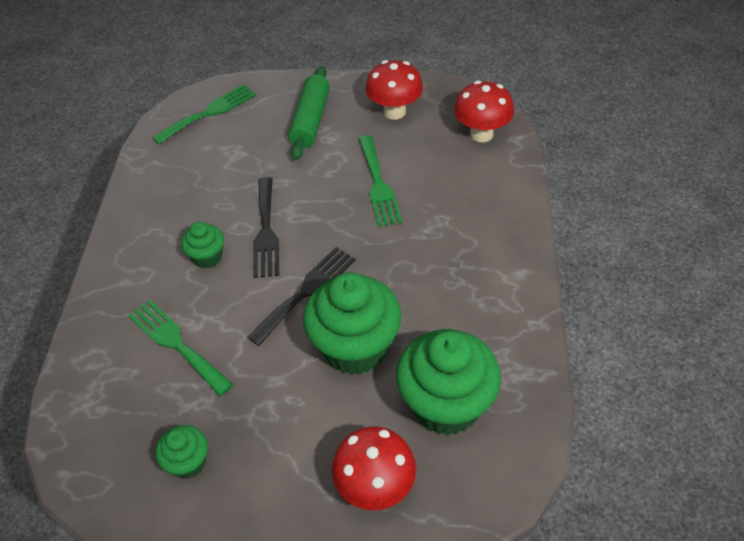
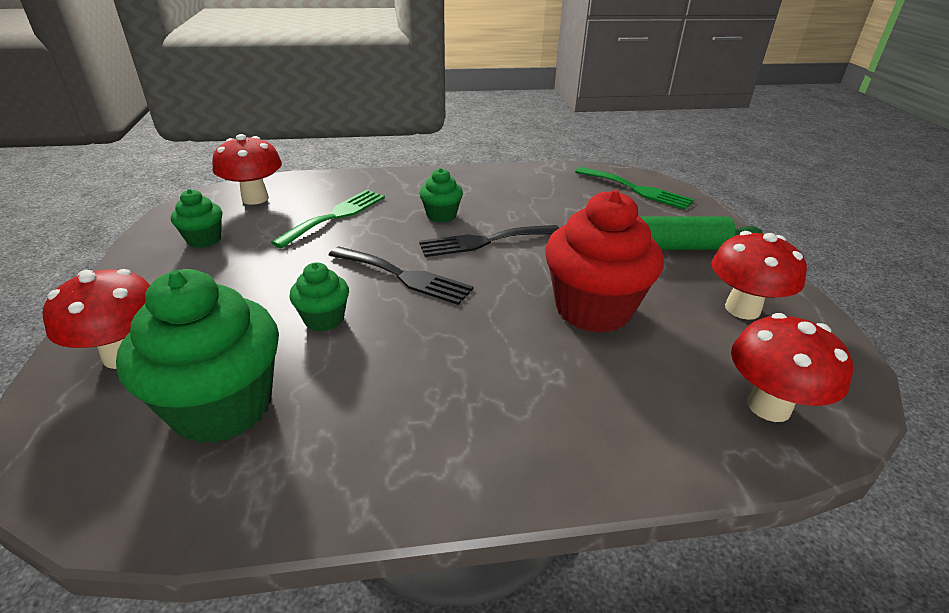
camera: 75 degrees right, 15 degrees down
(103, 425) = (255, 198): none -> red mushroom
(355, 347) = (324, 319): green cupcake -> green cupcake, size x0.50
(378, 184) = (593, 309): green fork -> red cupcake

